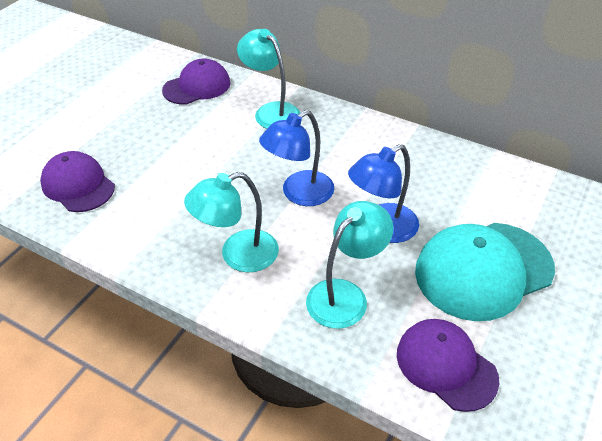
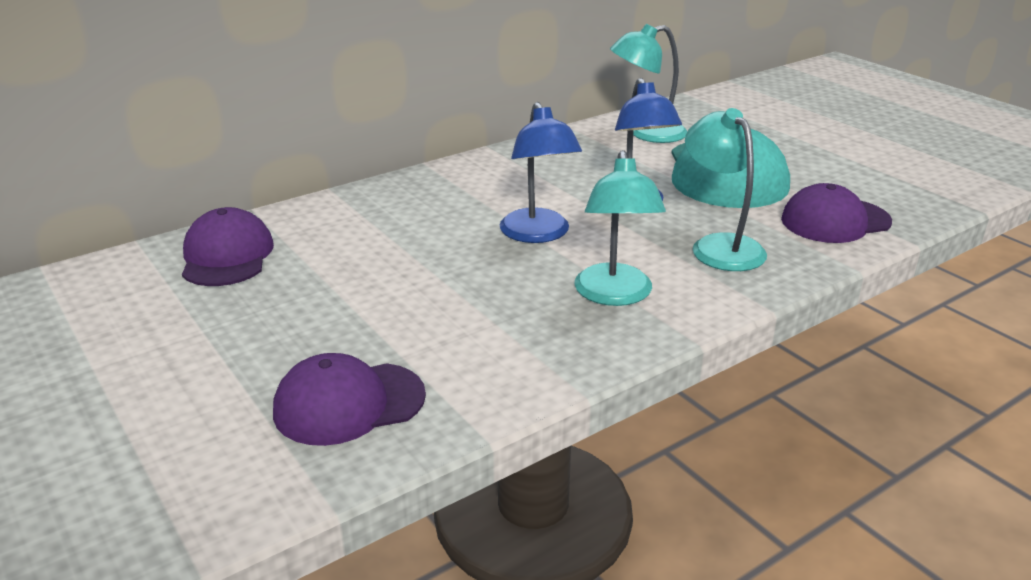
camera: 65 degrees left, 15 degrees down
(271, 111) = (359, 216): turquoise lamp -> turquoise lamp (646, 134)

